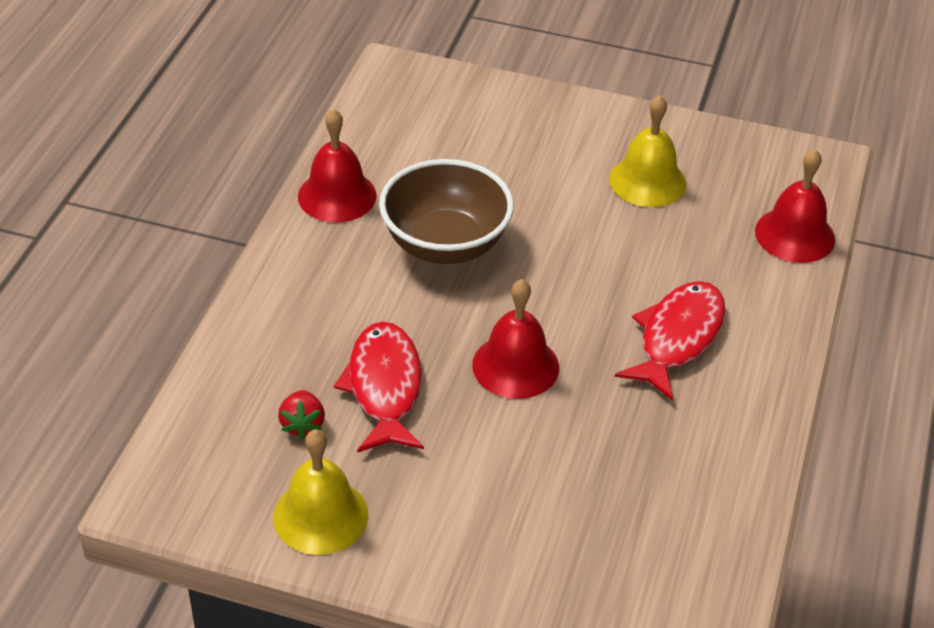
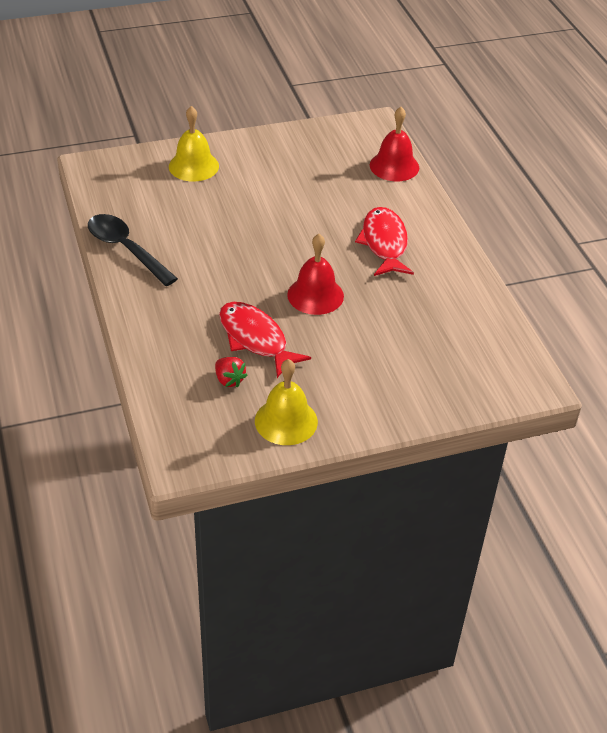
camera: 35 degrees left, 0 degrees up
(337, 195) = (126, 249): red bell -> black spoon
(445, 244) = (216, 249): brown bowl -> none
(647, 181) = (294, 169): yellow bell -> yellow bell (193, 166)

